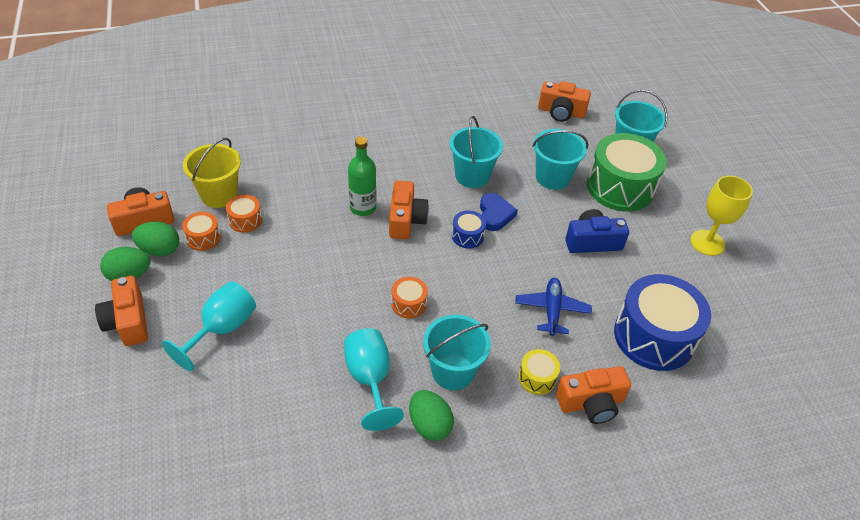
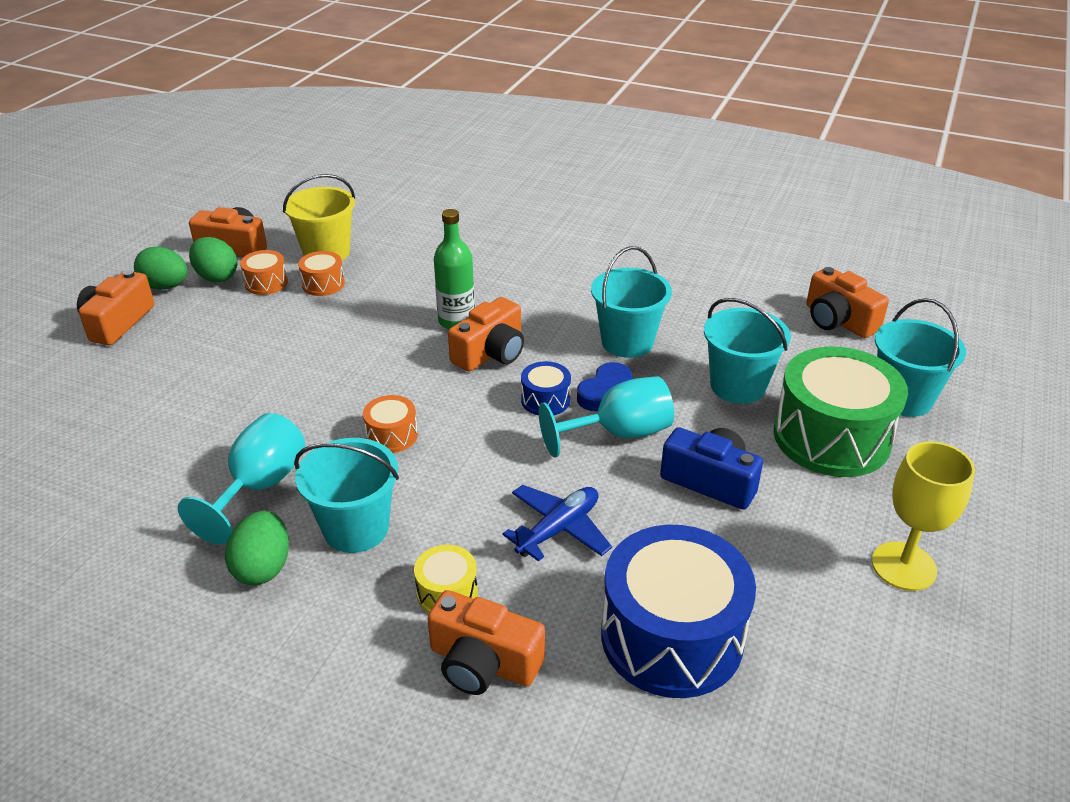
camera: 40 degrees right, 10 degrees down
(222, 329) = (184, 367): turquoise goblet -> turquoise goblet (619, 433)

